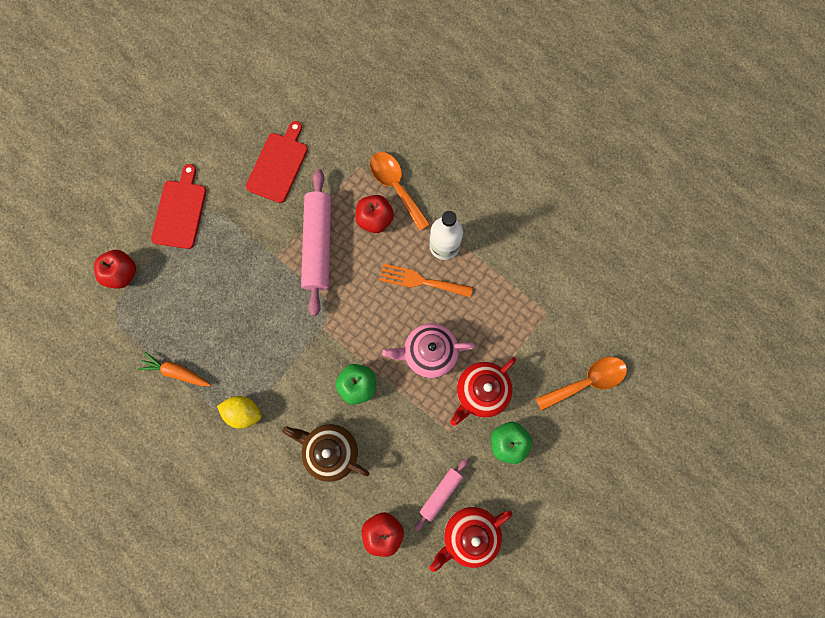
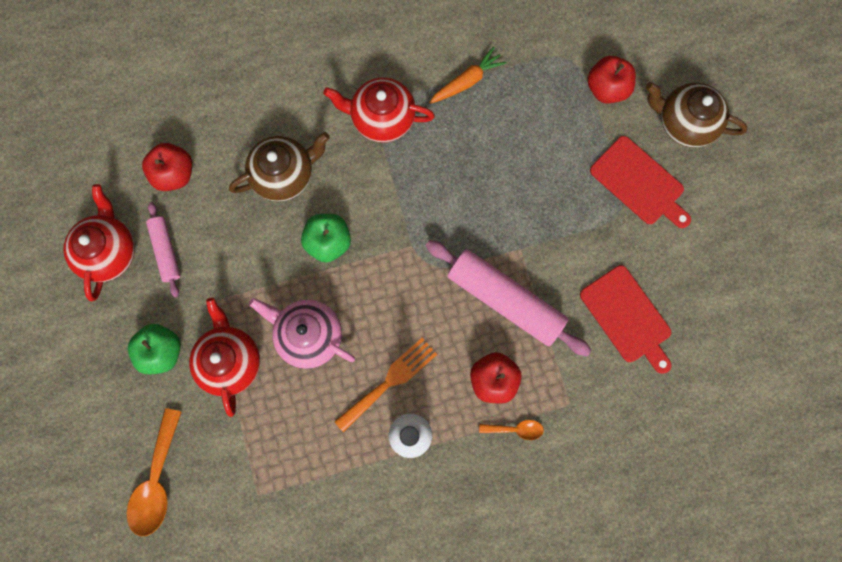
camera: 125 degrees right, 0 degrees up
(116, 208) = (685, 123): none -> brown teapot
(243, 412) = (381, 118): yellow lemon -> red teapot
(396, 186) = (515, 429): orange spoon -> orange spoon, size x0.52
(428, 353) = (308, 335): pink teapot -> pink teapot turned 90 degrees counterclockwise

